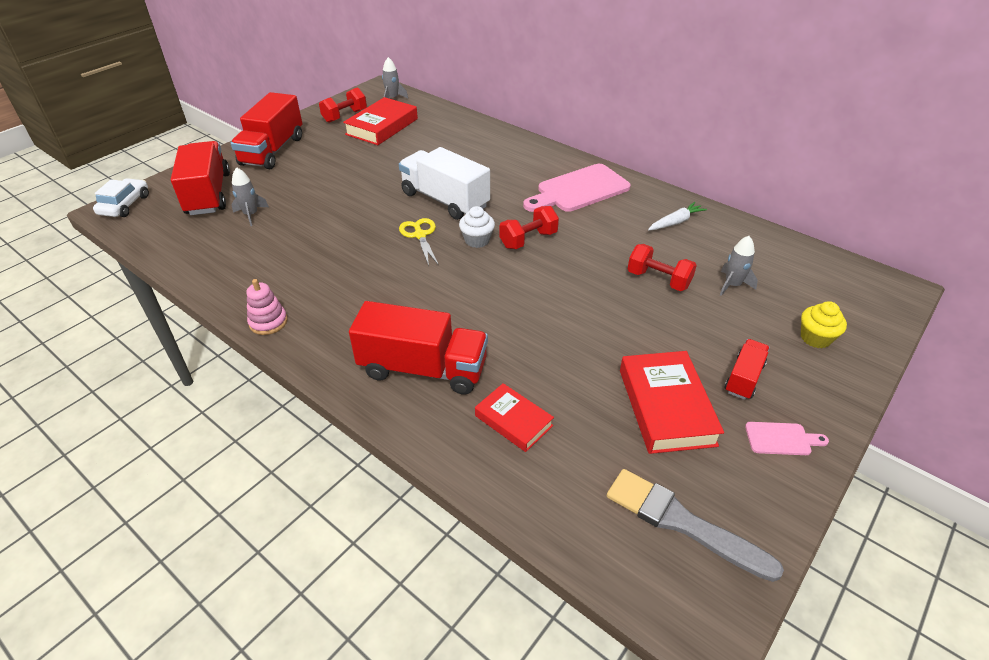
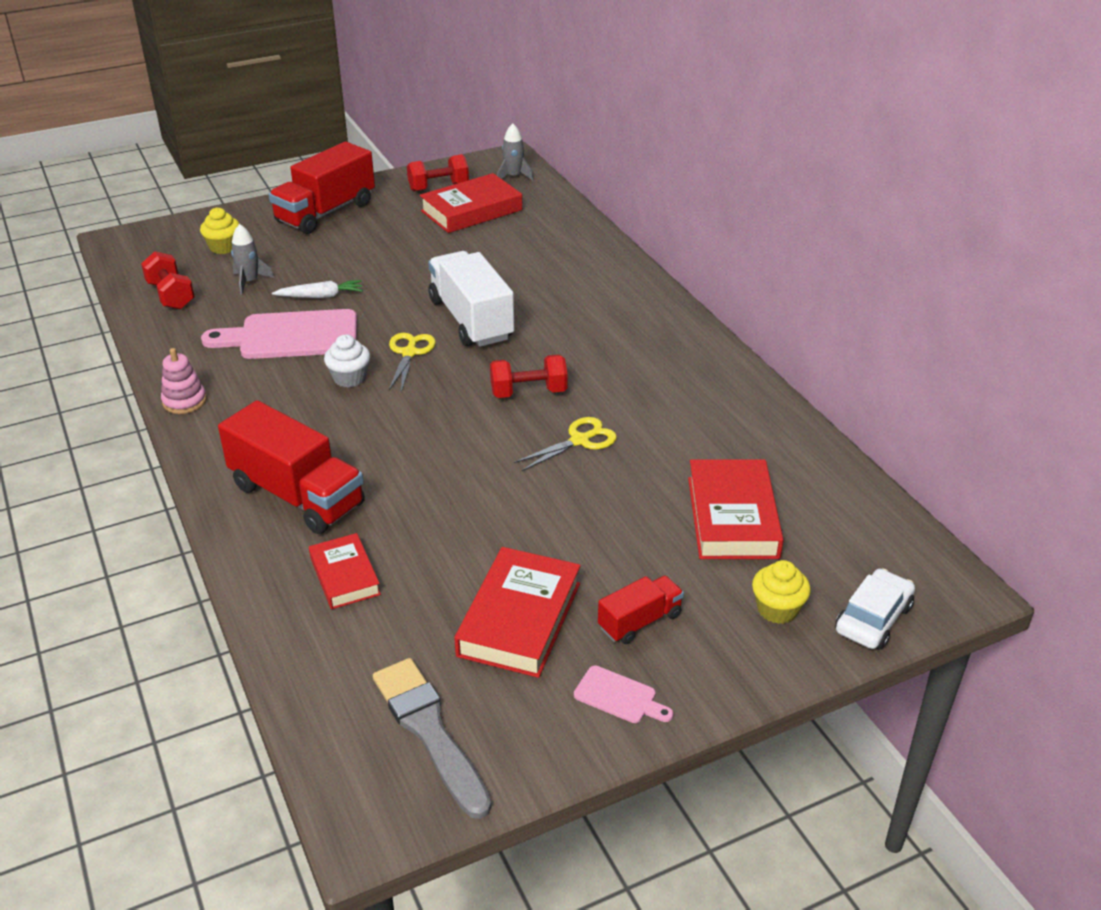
camera: 25 degrees right, 5 degrees down
(125, 205) = (135, 239): white car -> white car (873, 619)
(208, 194) = (223, 247): red truck -> yellow cupcake
(477, 240) = (468, 376): white cupcake -> white cupcake (349, 378)
(579, 190) = (645, 349): pink cutting board -> pink cutting board (291, 336)
(591, 263) = (580, 440): none -> yellow scissors
(658, 280) = (643, 483): red dumbbell -> red dumbbell (171, 295)
(675, 222) = (733, 422): white carrot -> white carrot (320, 296)
(732, 285) = (732, 517): grey rocket -> red book

